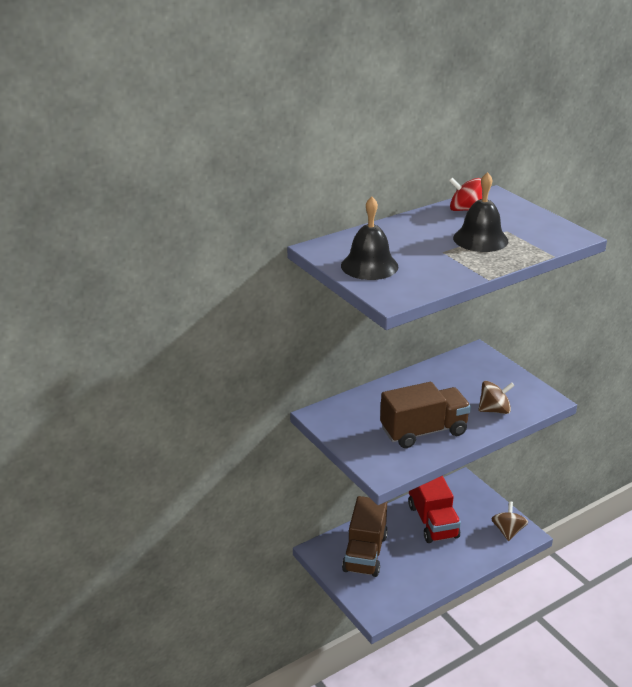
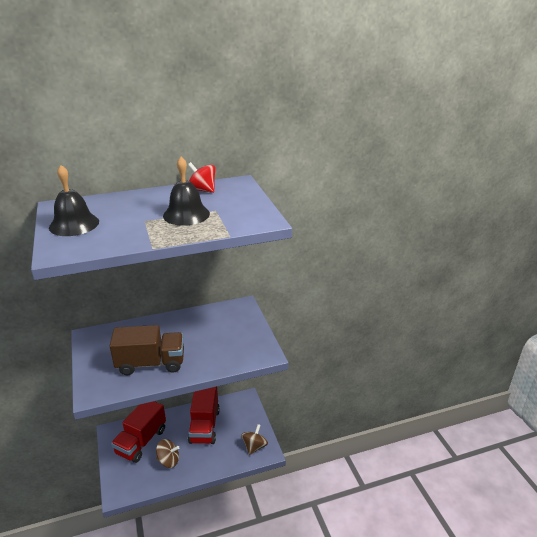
camera: 15 degrees right, 0 degrees up
(365, 553) = (141, 441): brown truck -> red truck
(494, 410) = (218, 355): brown spinning top -> brown spinning top (168, 460)

